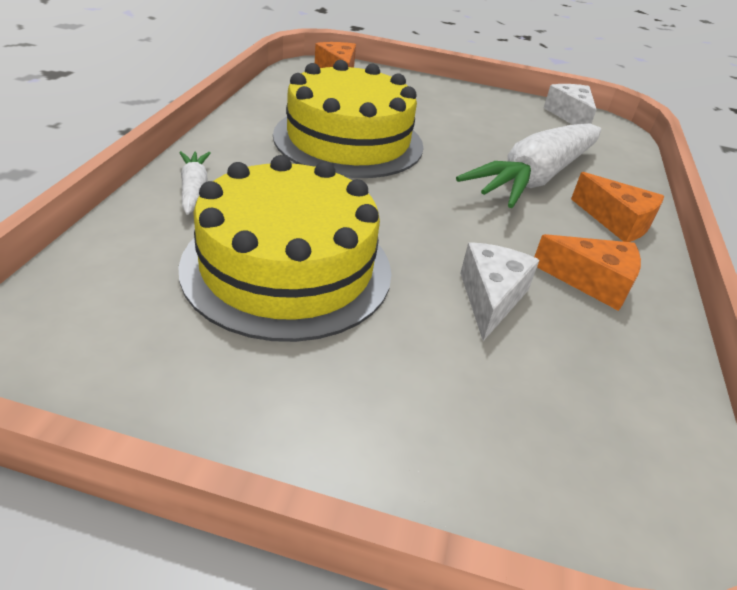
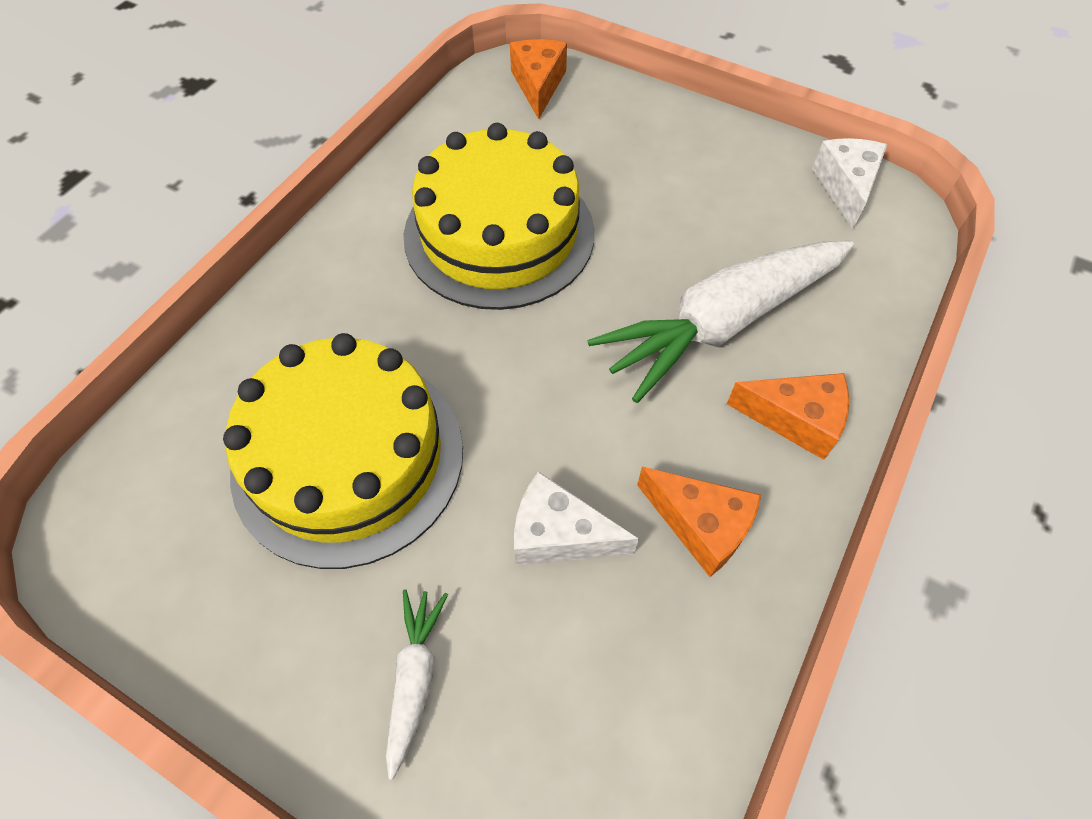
camera: 20 degrees right, 20 degrees up
(194, 189) = (288, 318): white carrot -> white carrot (415, 678)
(490, 298) = (559, 535): white cheese -> white cheese turned 105 degrees counterclockwise
(617, 222) = (795, 419): orange cheese -> orange cheese turned 45 degrees counterclockwise

